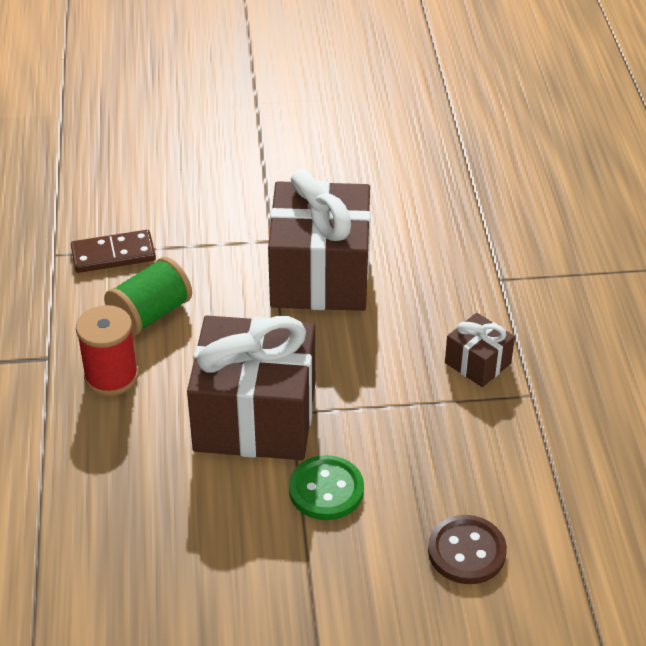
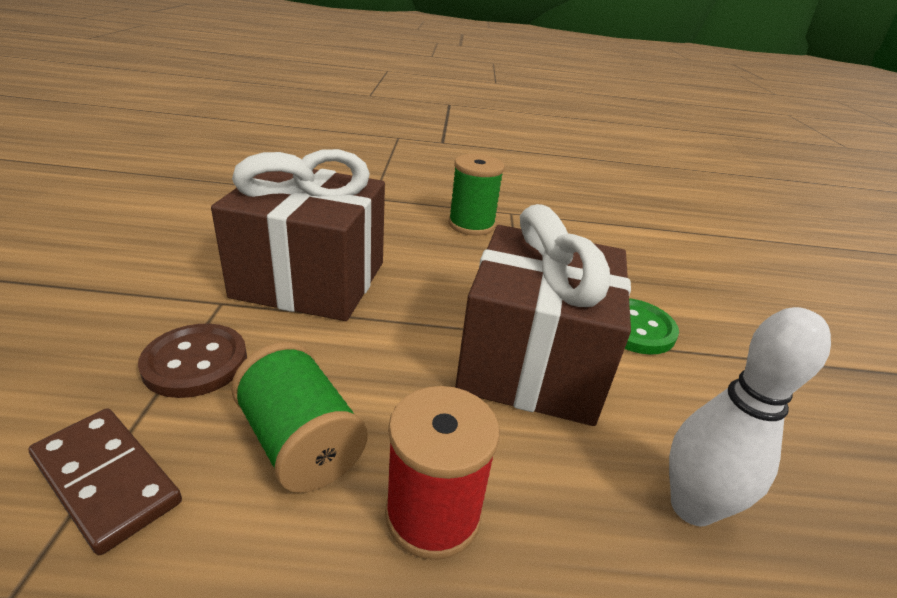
camera: 85 degrees left, 10 degrees down
(113, 254) = (106, 480): brown domino -> brown domino turned 45 degrees counterclockwise
(134, 497) = (692, 507): none -> white bowling pin
(466, 551) = (683, 269): brown button -> brown button (195, 362)
(477, 363) = (471, 225): brown gift -> green spool

